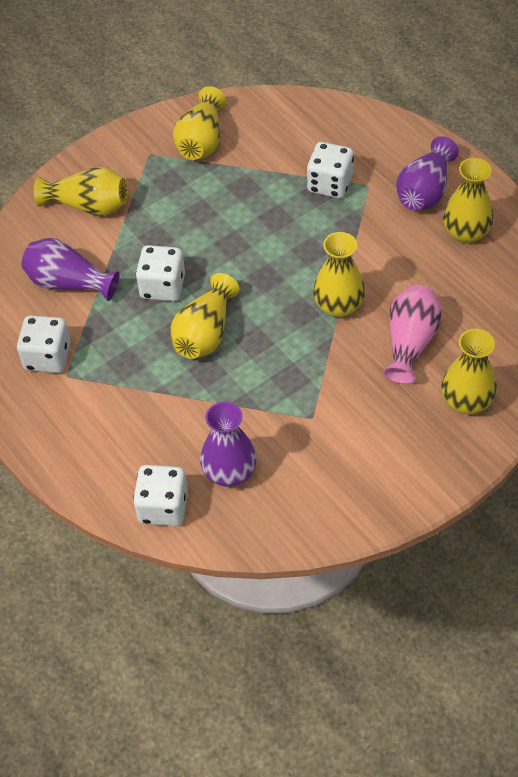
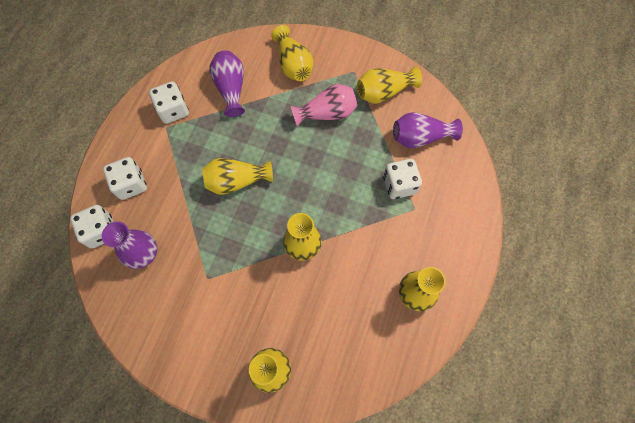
camera: 55 degrees right, 15 degrees up
(162, 287) = (257, 138): white dice -> white dice (131, 184)
(410, 343) = (299, 307): pink vase -> pink vase (327, 113)
(425, 191) = (434, 247): purple vase -> purple vase (420, 137)

